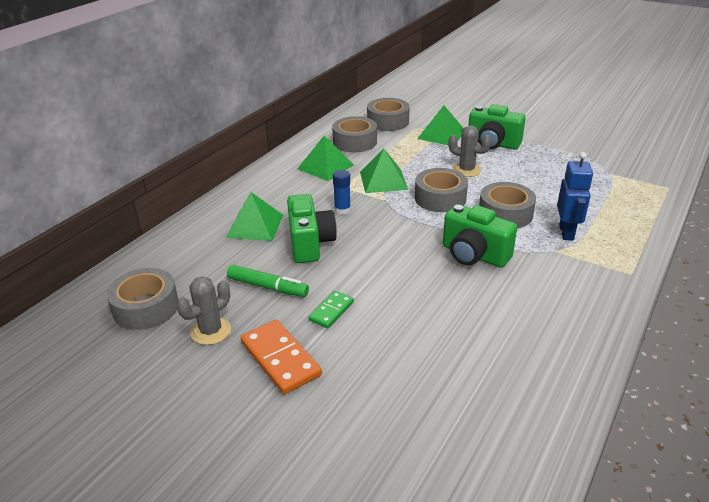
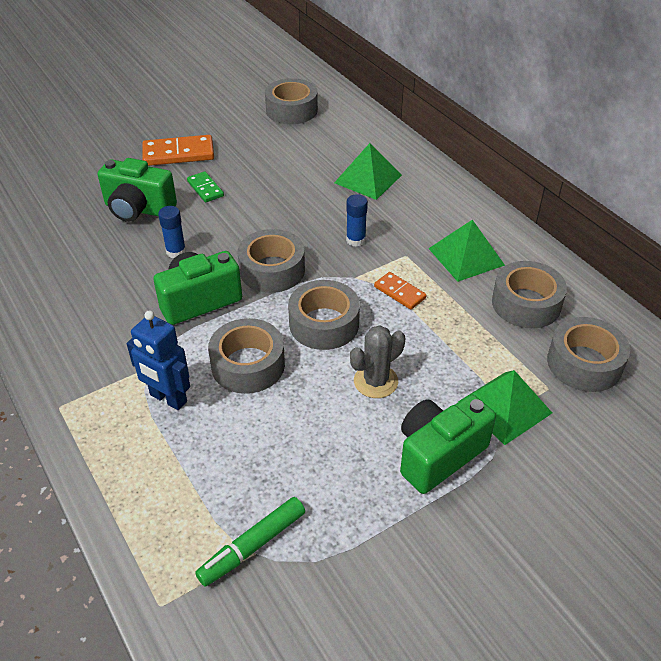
camera: 115 degrees right, 10 degrees up
(211, 331) = (237, 131): grey cactus -> none
(268, 287) = (266, 166): green marker -> green marker (252, 546)
(310, 243) = (310, 203): green camera -> green camera (138, 209)
(383, 180) = (400, 292): green pyramid -> orange domino
(409, 234) = (272, 270): none -> grey tape
(433, 290) = (176, 252): none -> blue glue stick

